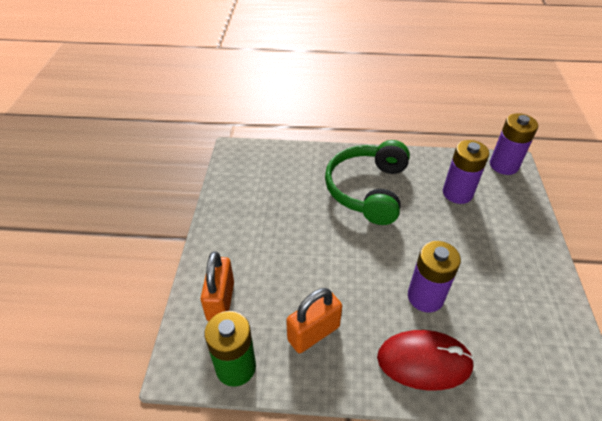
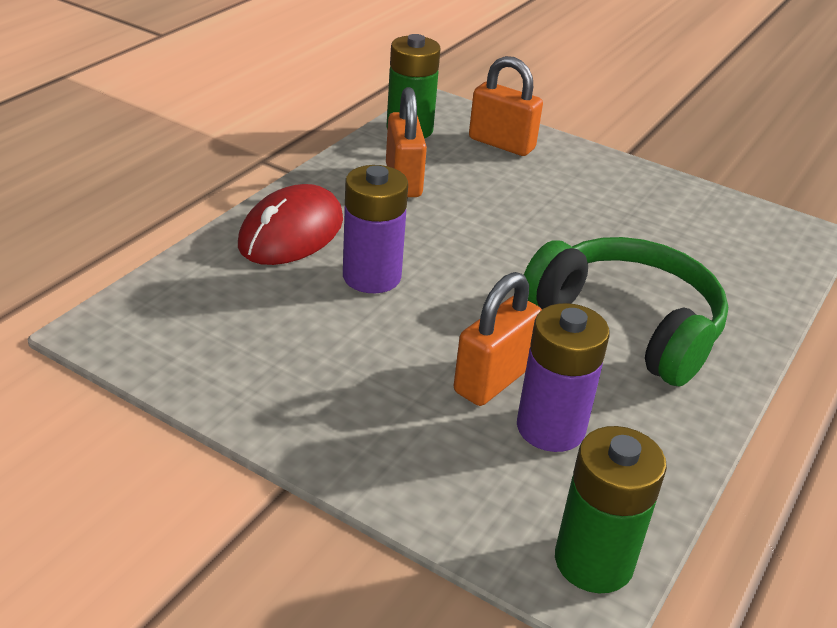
camera: 115 degrees right, 10 degrees down
(449, 219) = (493, 379): none -> orange padlock
(503, 165) = (593, 561): purple battery -> green battery

